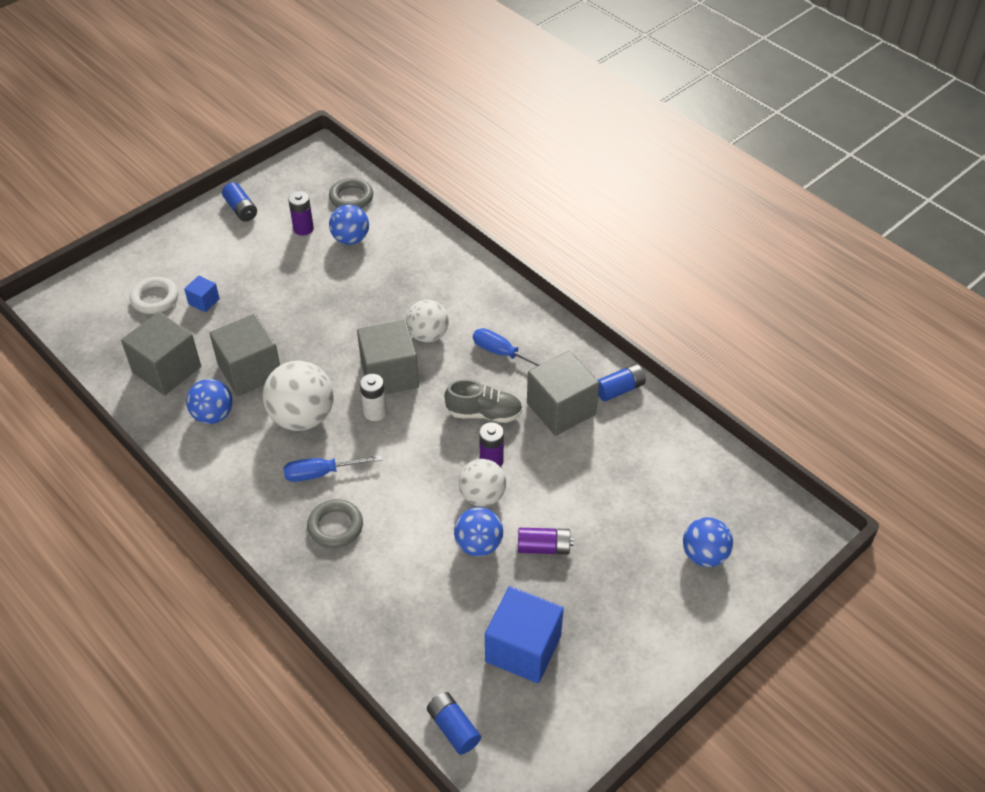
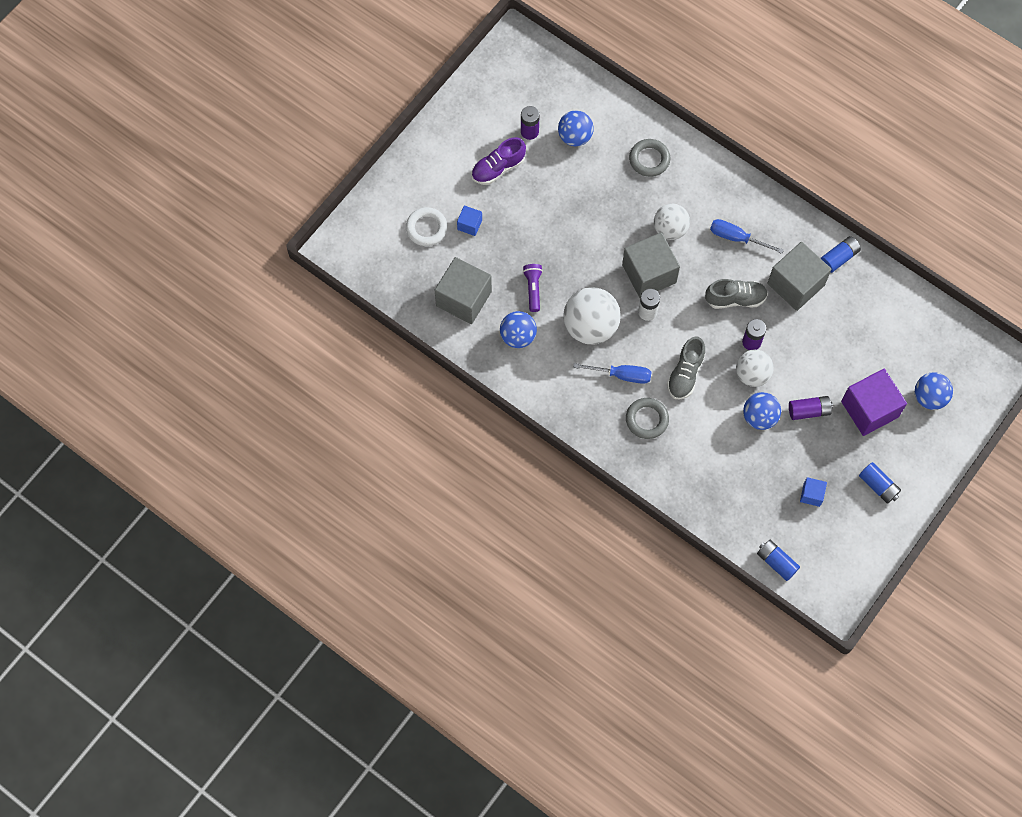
camera: 10 degrees left, 20 degrees up
(241, 209) = (466, 118): blue battery -> blue battery (878, 486)
(250, 371) = (533, 289): grey cube -> purple flashlight
(256, 255) = (498, 168): none -> purple shoe
(321, 473) = (621, 375): blue screwdriver -> blue screwdriver turned 150 degrees counterclockwise
(351, 197) = (561, 89): grey ring -> grey ring (649, 159)
(399, 483) = (685, 374): none -> grey shoe
(523, 648) = (811, 495): blue cube -> blue cube, size x0.48
(623, 557) = (869, 409): none -> purple cube

